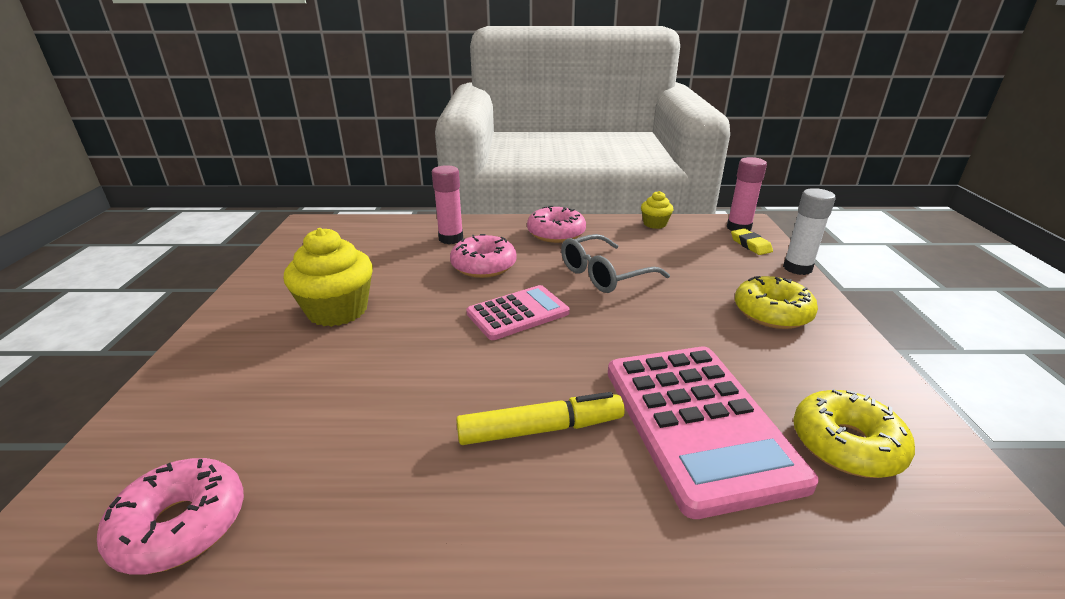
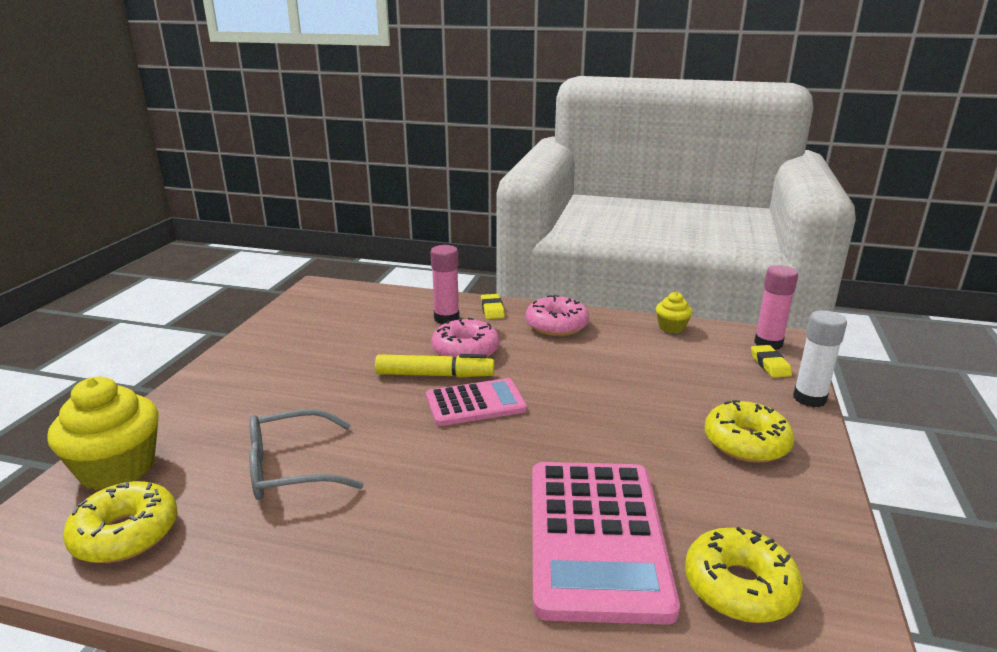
camera: 15 degrees right, 5 degrees down
(181, 525) = (126, 534): pink donut -> yellow donut
(337, 310) = (311, 376): yellow cupcake -> yellow cupcake (117, 468)
(490, 226) = (492, 309): none -> yellow eraser
(540, 429) = (442, 515): yellow marker -> yellow marker (435, 375)
(604, 274) = (584, 376): grey glasses -> grey glasses (291, 468)

